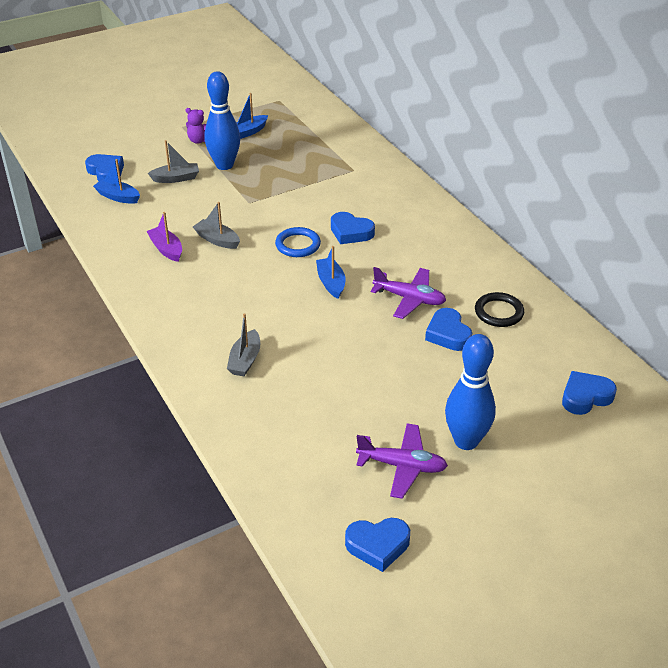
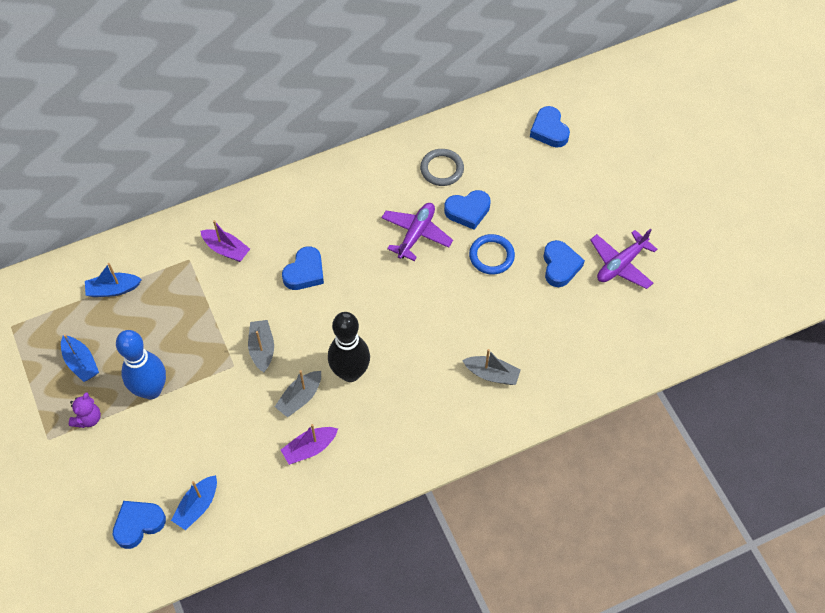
camera: 85 degrees left, 20 degrees up
(176, 178) = (169, 442): grey boat -> grey boat (262, 349)
(244, 267) = (350, 373): none -> black bowling pin
(298, 245) = (319, 321): blue ring -> blue ring (491, 256)
(331, 283) = (385, 296): blue boat -> blue boat (113, 289)
(367, 188) = (226, 249): none -> purple boat
(378, 545) = (698, 289): blue heart -> blue heart (560, 266)
(402, 466) = (621, 264): purple plane -> purple plane turned 150 degrees counterclockwise
(466, 441) = (595, 218): blue bowling pin -> none
(499, 312) = (442, 169): black ring -> grey ring

